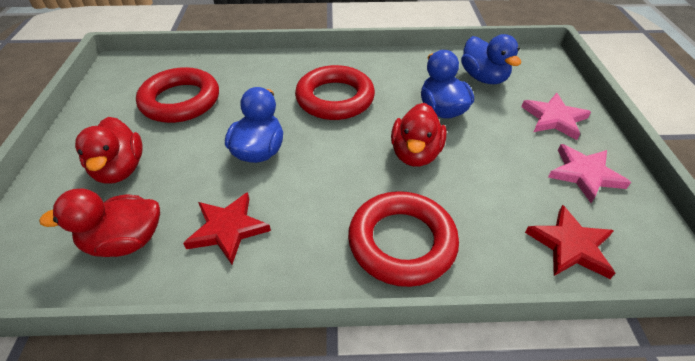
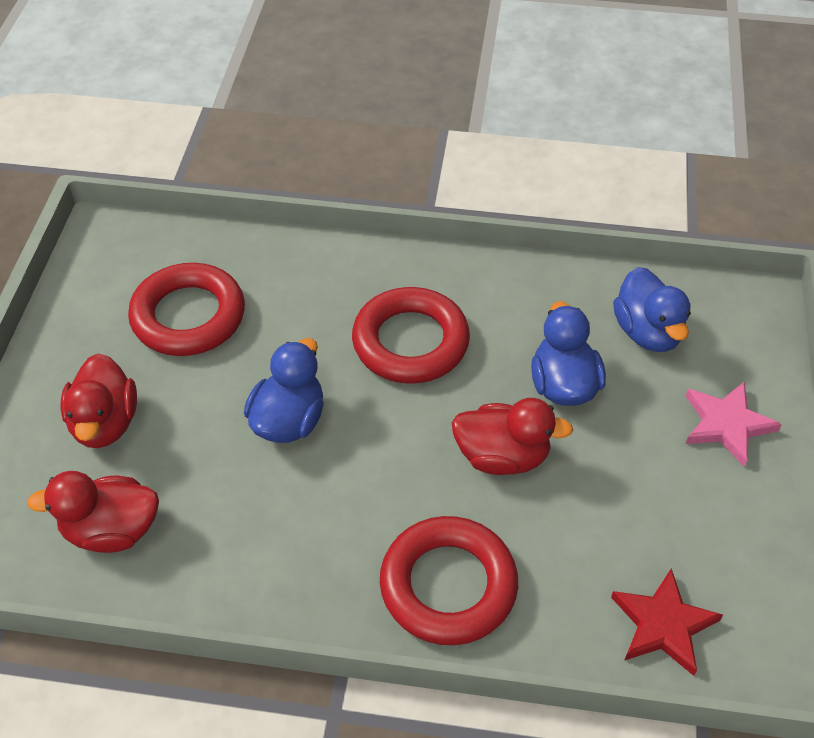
camera: 10 degrees right, 5 degrees up
(228, 229) = (235, 533): red star -> none
(415, 154) = (502, 456): red duck -> red duck turned 105 degrees counterclockwise
(584, 174) = (730, 524): pink star -> none

